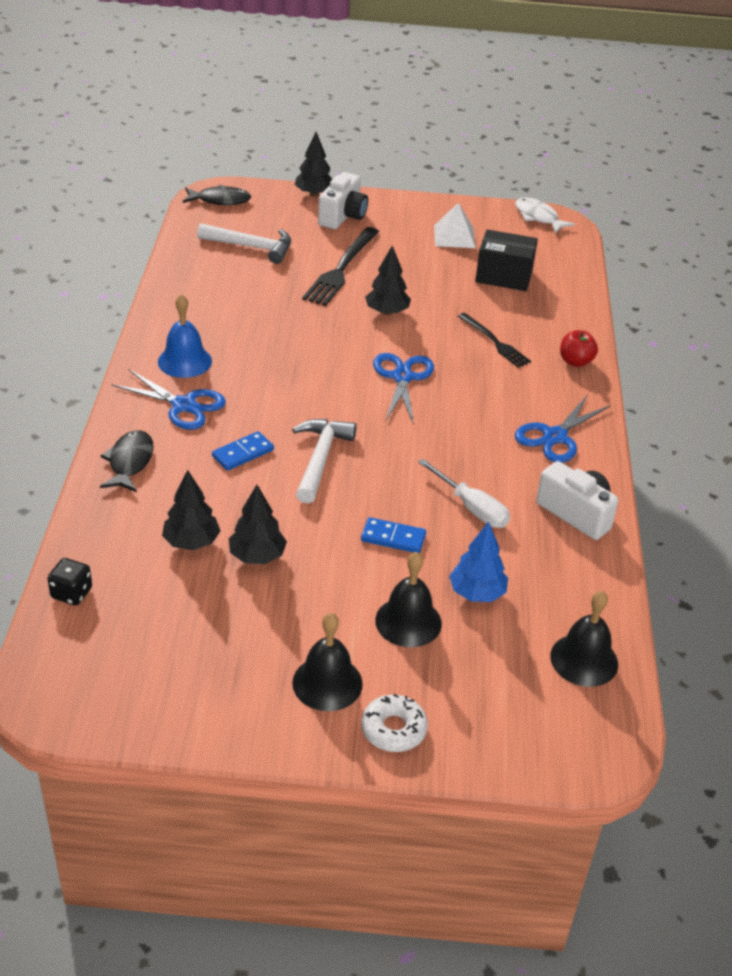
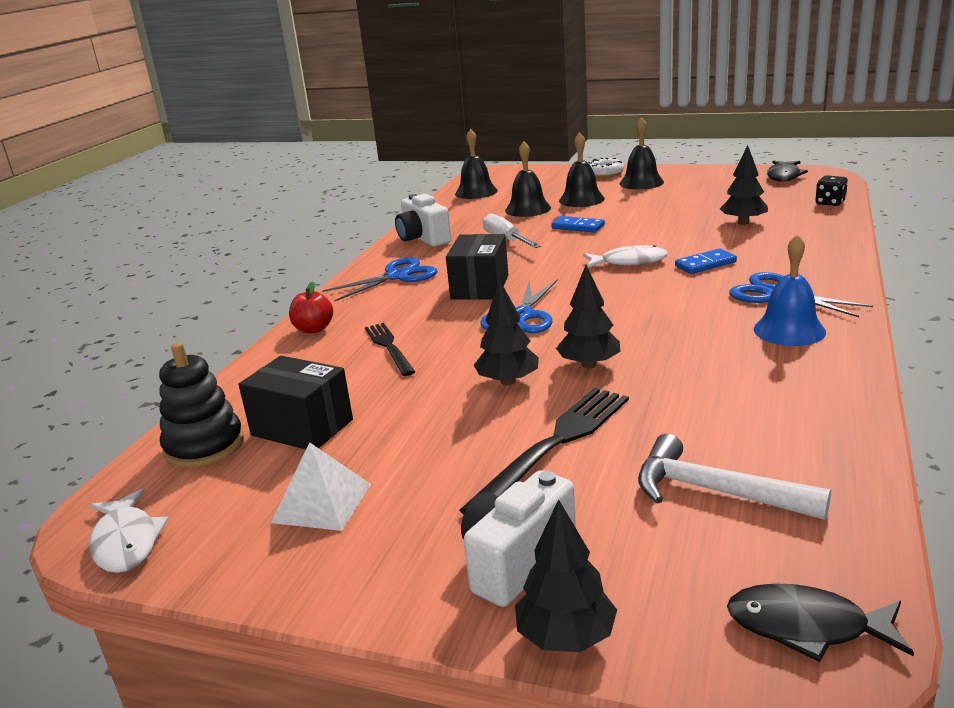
camera: 160 degrees left, 15 degrees down
(130, 462) = (818, 258): black fish -> black fish (784, 176)
(257, 556) = (688, 218): black tree -> black tree (589, 365)
(320, 458) = (629, 262): white hammer -> white fish
(459, 418) = (480, 287): none -> black box
(477, 593) = (528, 209): blue tree -> black bell
(554, 263) = (204, 446): none -> black stacking toy

